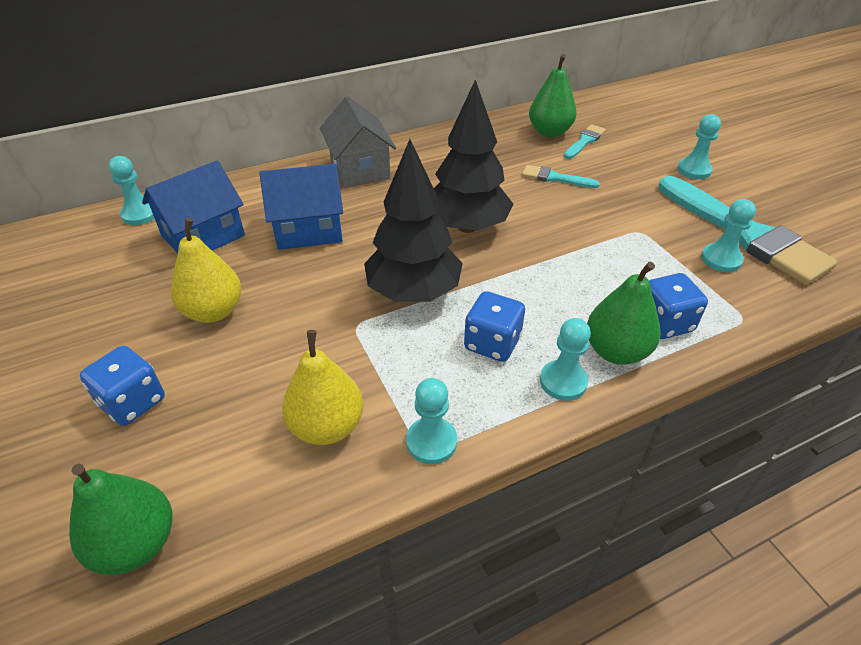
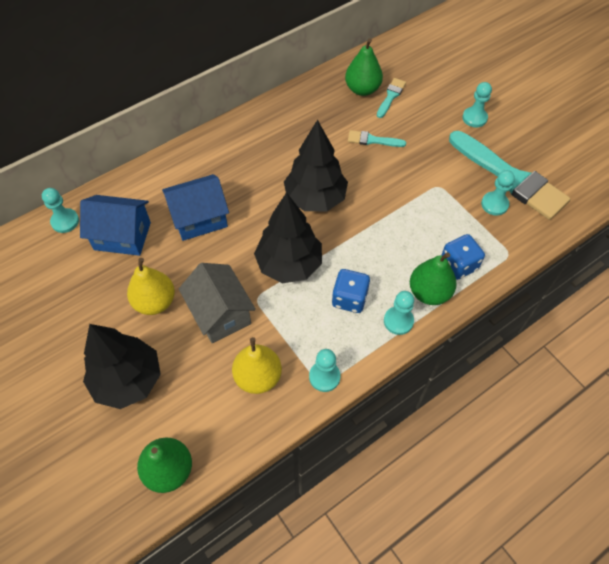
camera: 10 degrees left, 15 degrees up
(133, 402) = (128, 380): blue dice -> black tree
(203, 236) = (122, 236): blue house -> blue house turned 60 degrees clockwise
(360, 169) = (221, 150): grey house -> grey house (220, 313)

